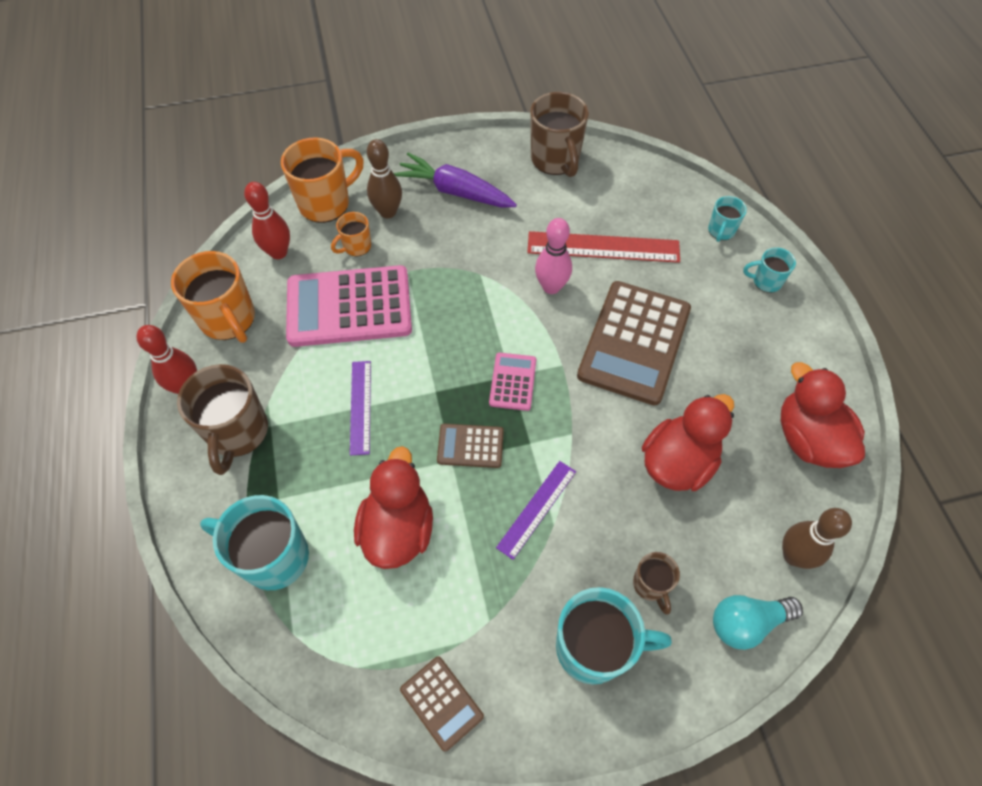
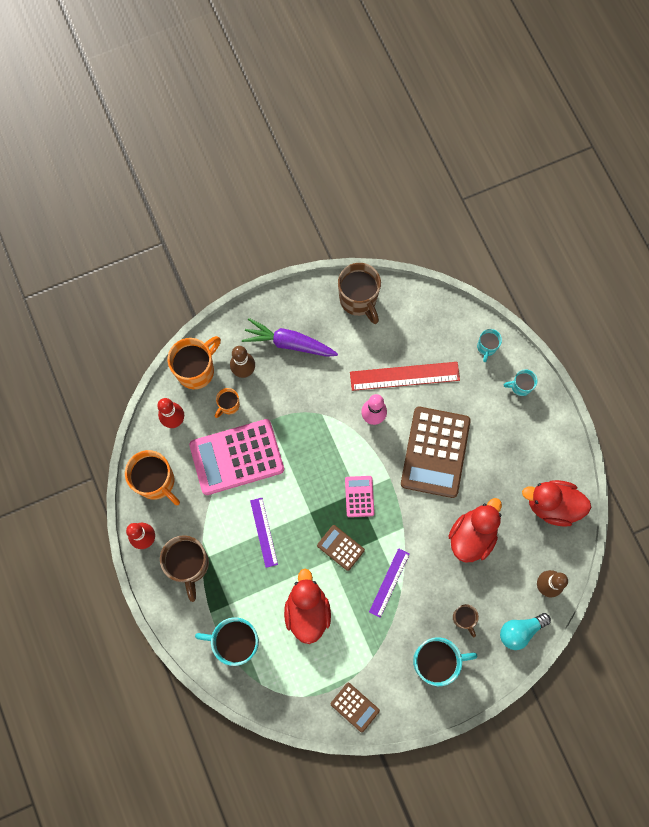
camera: 10 degrees left, 15 degrees up
(470, 446) = (340, 548): brown calculator -> brown calculator turned 45 degrees clockwise
(808, 439) = (552, 505): red duck -> red duck turned 45 degrees counterclockwise

